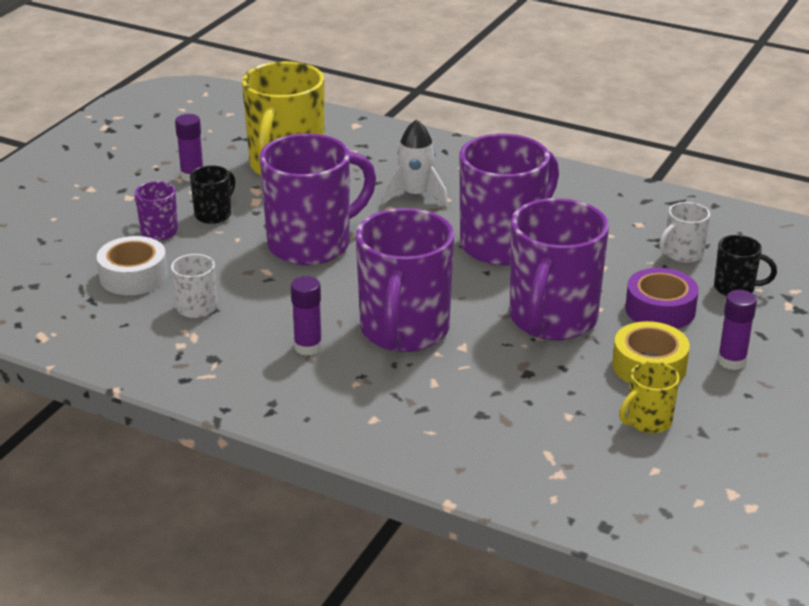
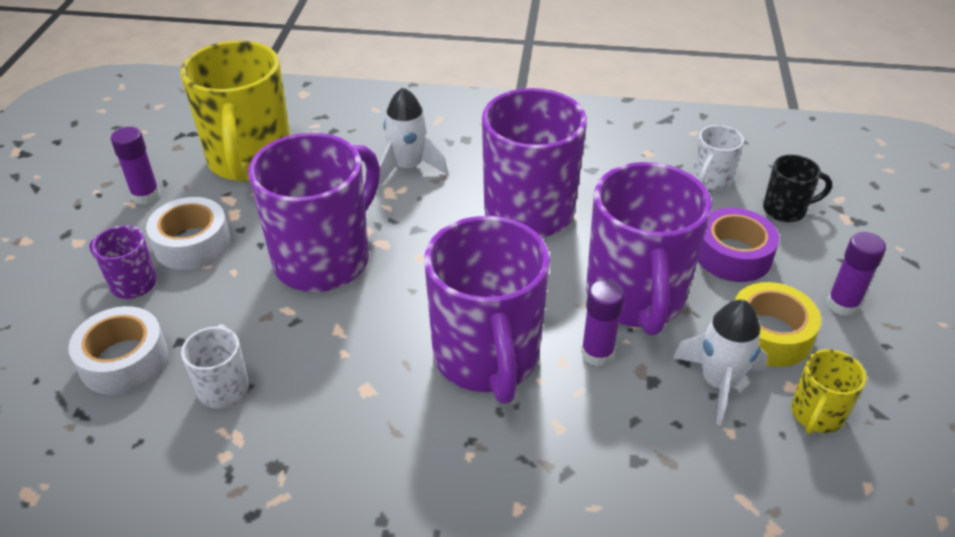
camera: 20 degrees left, 10 degrees up
(214, 214) = (192, 243): black mug -> white tape
(308, 347) = (386, 413): purple glue stick -> purple glue stick (597, 353)
(581, 386) = (718, 383): none -> white rocket

